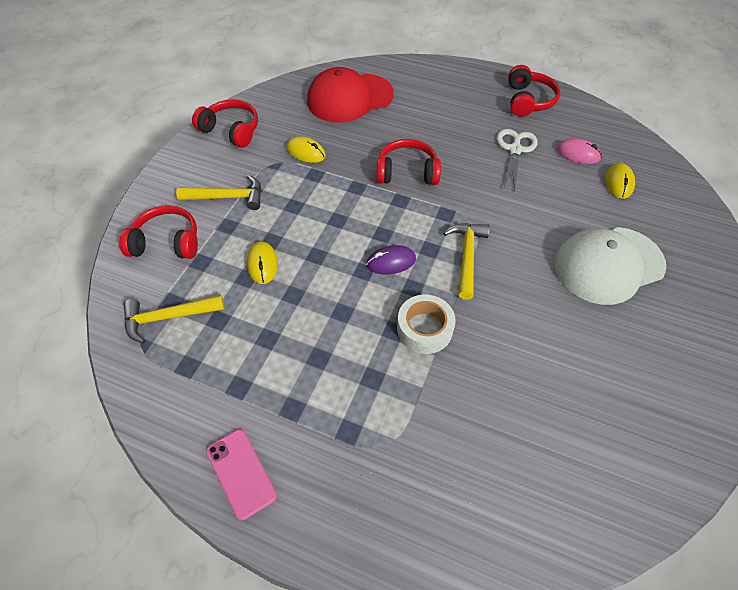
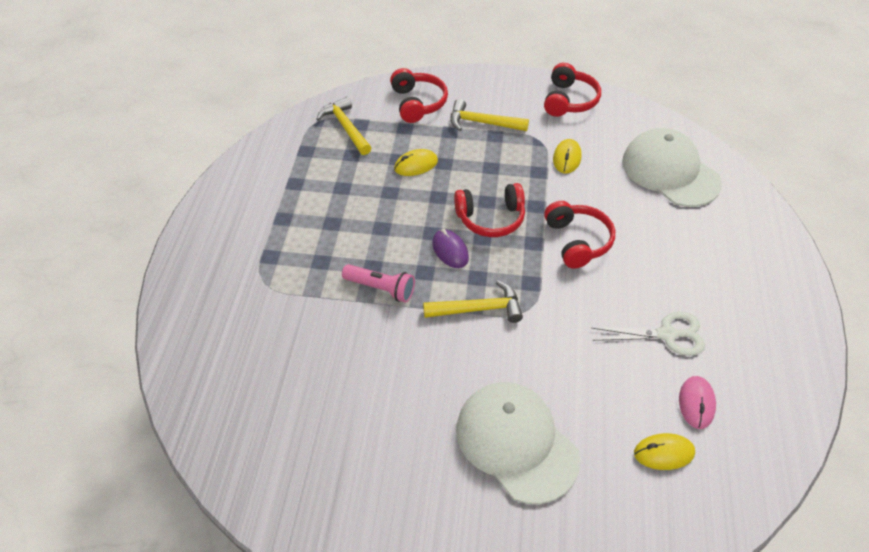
camera: 75 degrees right, 5 degrees down
(228, 197) = (482, 123): yellow hammer -> yellow hammer turned 120 degrees clockwise
(241, 473) = (227, 204): pink phone -> none
(349, 98) = (670, 172): red cap -> white cap
(424, 329) = (381, 289): white tape -> pink flashlight
(528, 100) = (774, 340): red headphones -> red headphones (491, 218)

